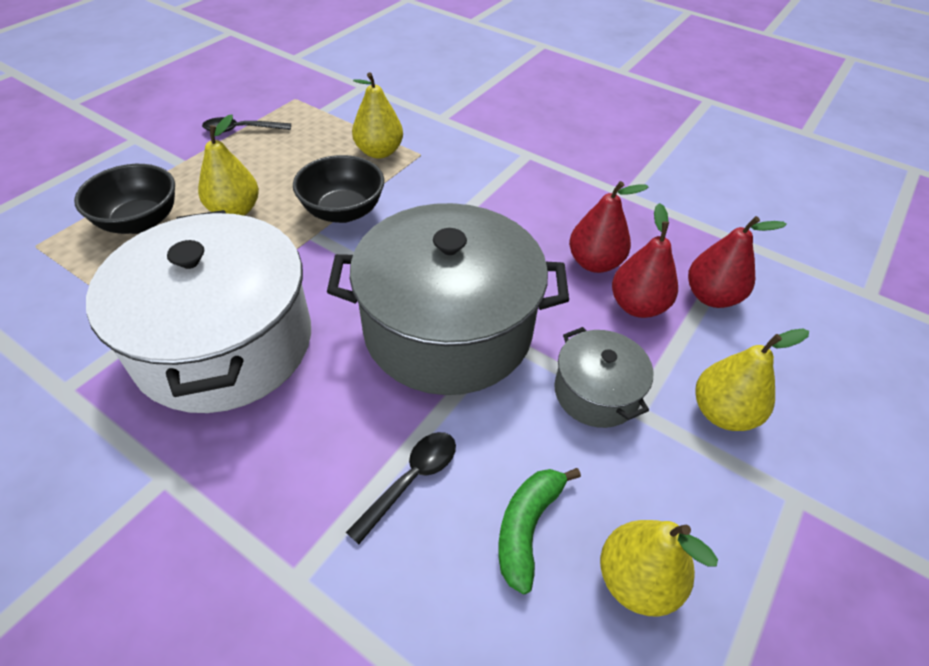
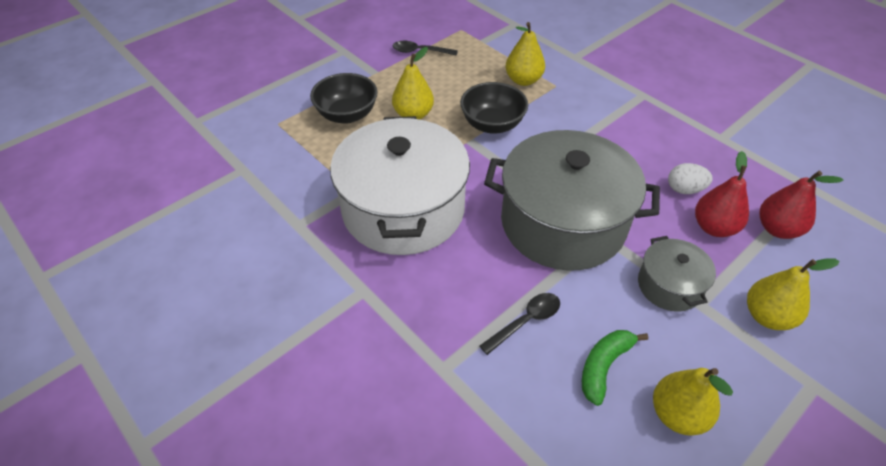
camera: 15 degrees right, 0 degrees up
(594, 263) = (684, 189): red pear -> white egg

